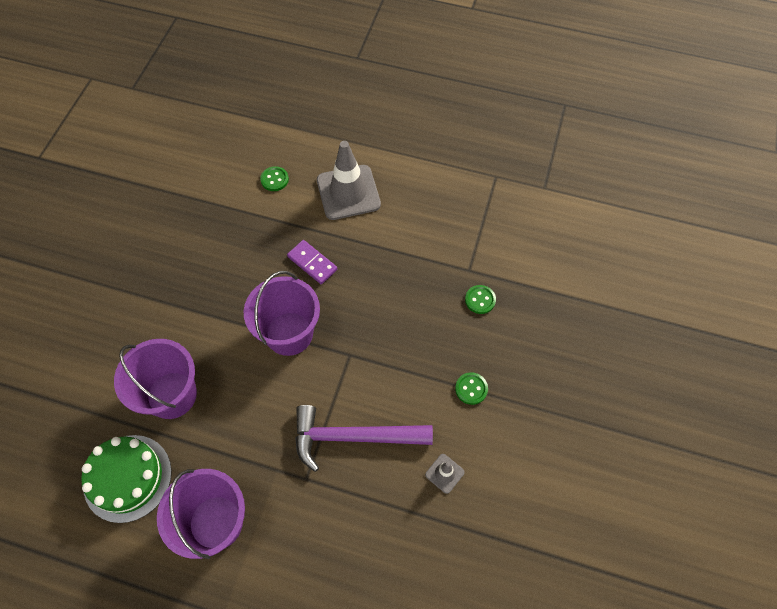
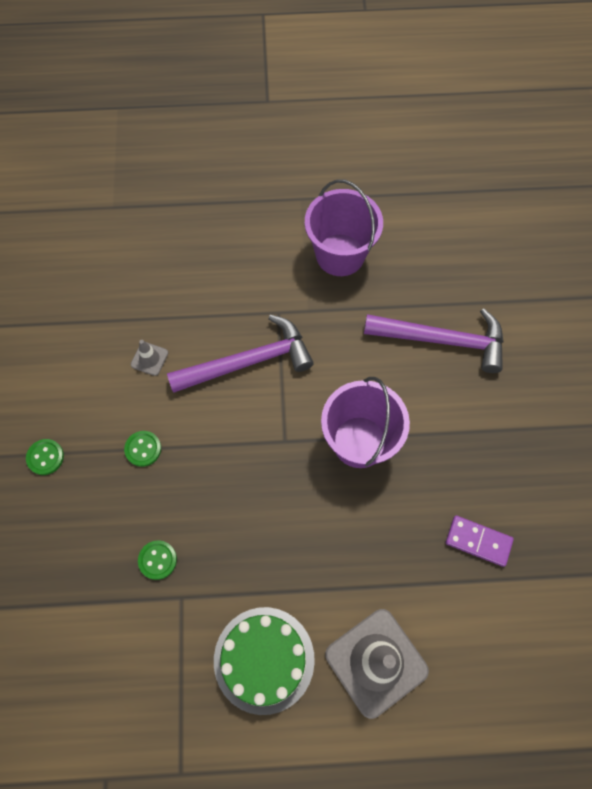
camera: 160 degrees right, 5 degrees up
(127, 478) = (436, 262): green cake -> green cake (264, 659)
(172, 395) = (442, 340): purple bucket -> purple hammer
(274, 179) = (482, 646): green button -> green button (45, 457)
(312, 263) = (374, 537): purple domino -> purple domino (478, 541)

